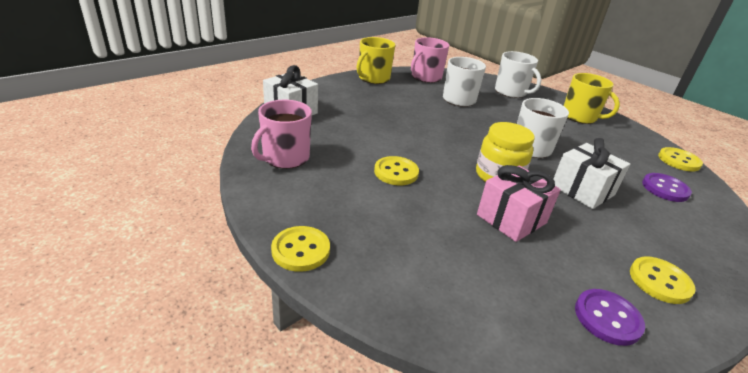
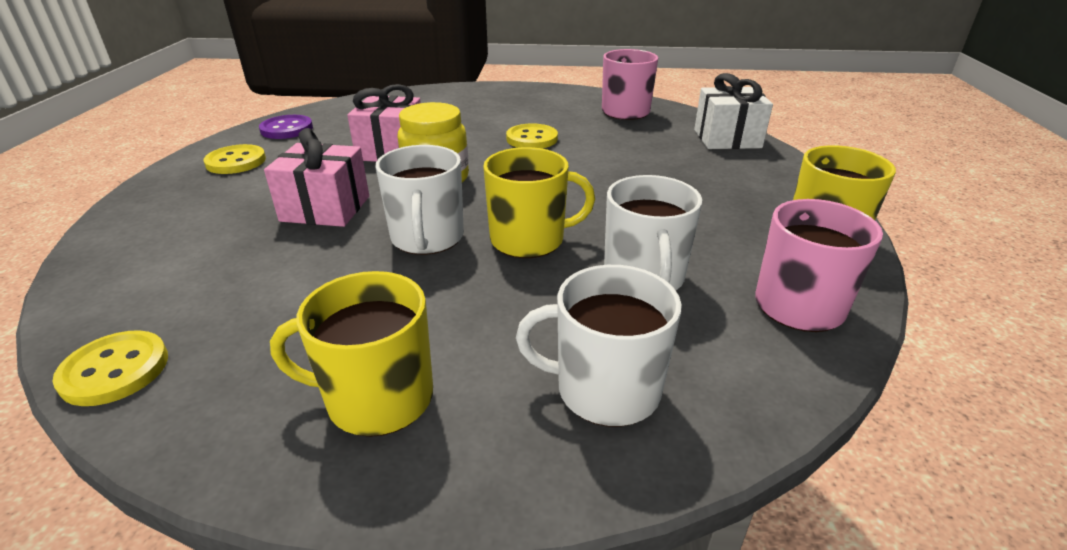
camera: 140 degrees right, 0 degrees up
(301, 250) = (508, 88): yellow button -> none
(485, 126) = (529, 240): none -> yellow mug
(582, 190) = (325, 209): white gift -> pink gift
(665, 189) = (187, 271): purple button -> none

